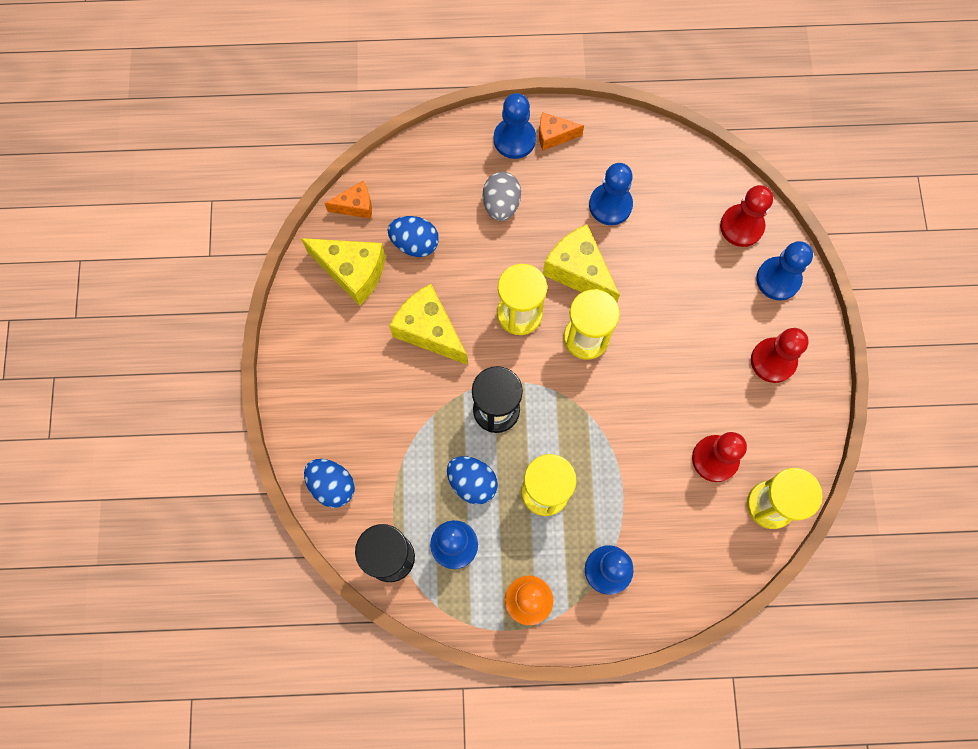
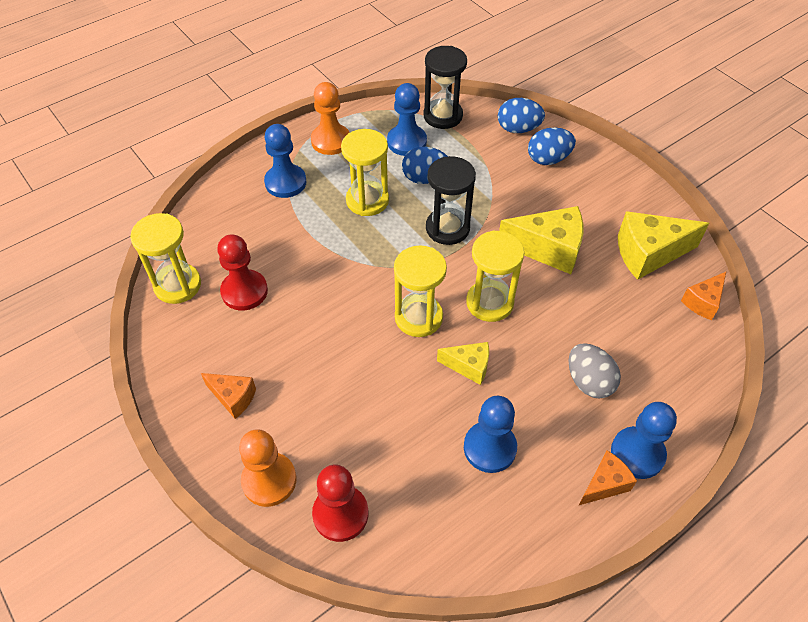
camera: 145 degrees right, 20 degrees down
(415, 243) = (625, 303): blue egg -> blue egg (548, 159)
(578, 271) = (469, 366): yellow cheese -> yellow cheese, size x0.57
(773, 361) = (233, 398): red pawn -> orange cheese
(778, 279) = (269, 480): blue pawn -> orange pawn

